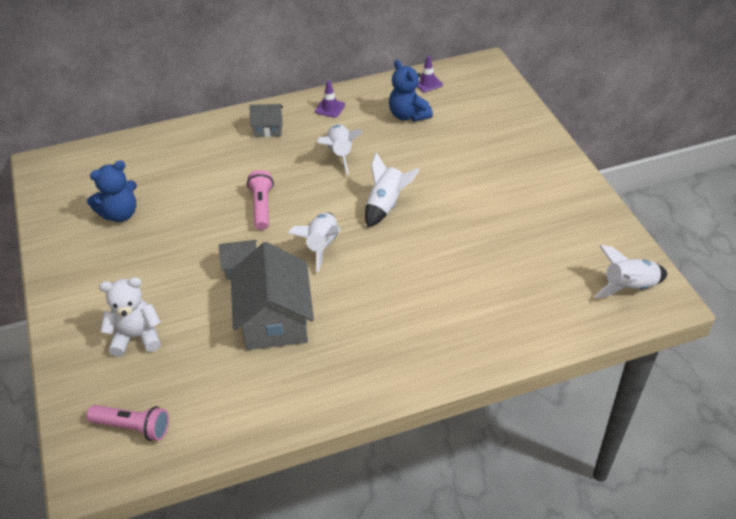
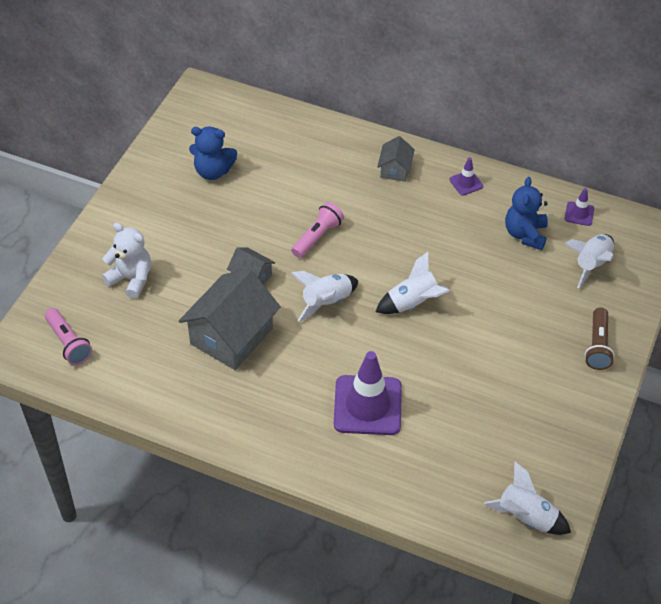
camera: 40 degrees right, 5 degrees up
(268, 129) = (395, 169): grey house -> grey house turned 60 degrees clockwise
(340, 154) = (427, 232): white rocket -> white rocket (591, 264)
(437, 294) = (367, 405): none -> purple traffic cone
(536, 152) = (597, 346): none -> brown flashlight

